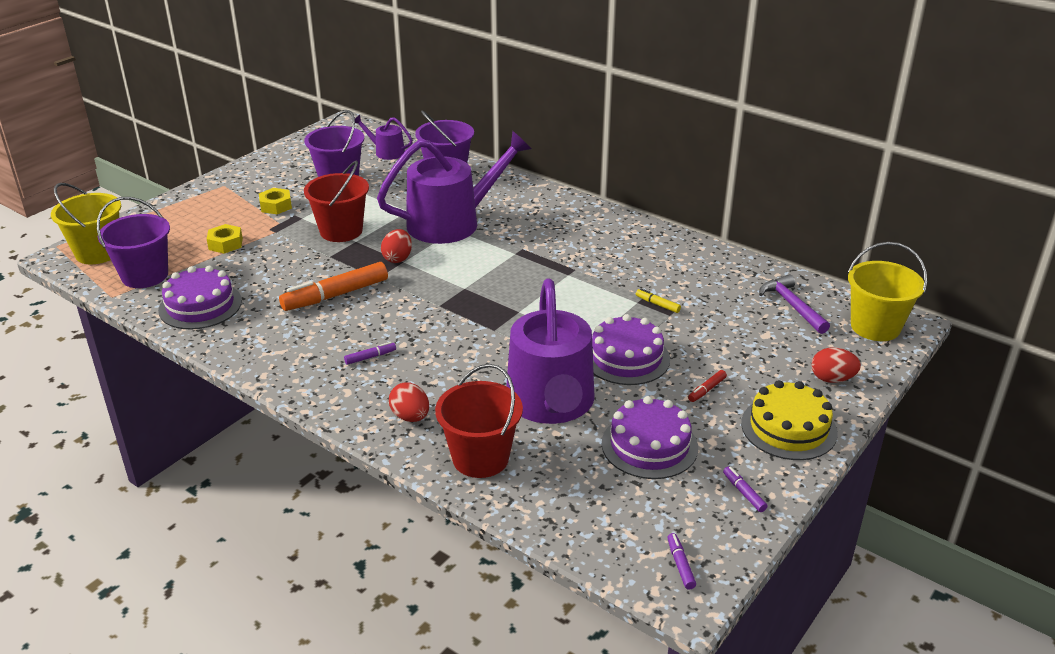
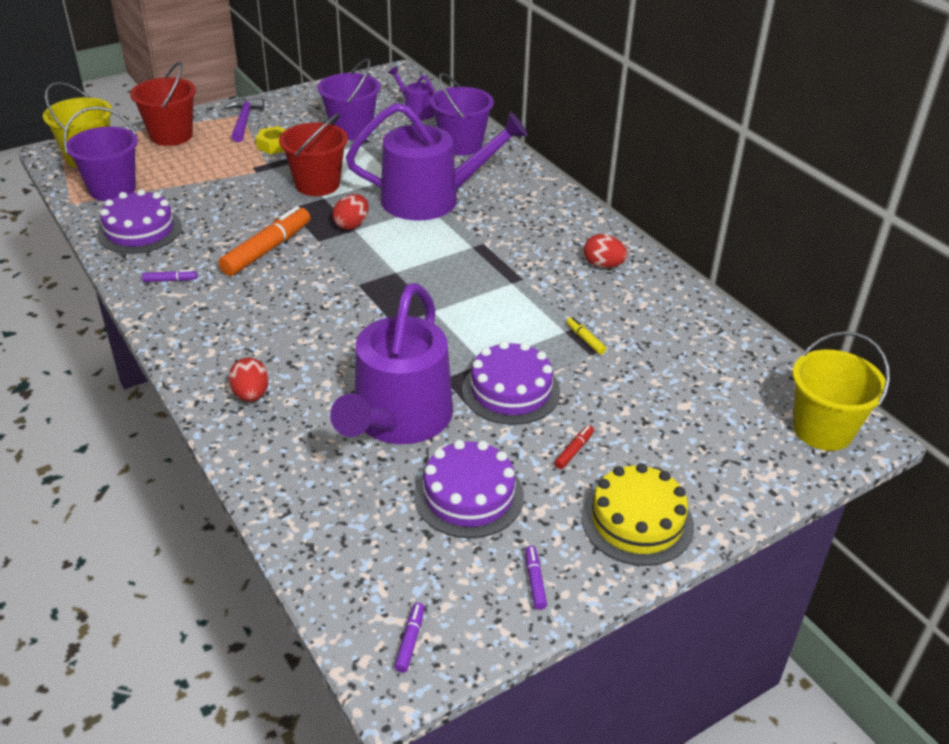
camera: 20 degrees right, 5 degrees up
(225, 244) = (203, 174): yellow nut -> none
(335, 295) = (267, 249): orange marker -> orange marker turned 135 degrees clockwise
(370, 357) = (256, 322): purple marker -> purple marker (170, 280)
(480, 458) = (288, 458): red bucket -> red bucket (171, 135)
(707, 390) = (574, 451): red marker -> red marker turned 150 degrees clockwise
(792, 305) = (738, 379): purple hammer -> purple hammer (244, 121)
(832, 379) = (727, 478): red egg -> red egg (603, 265)

